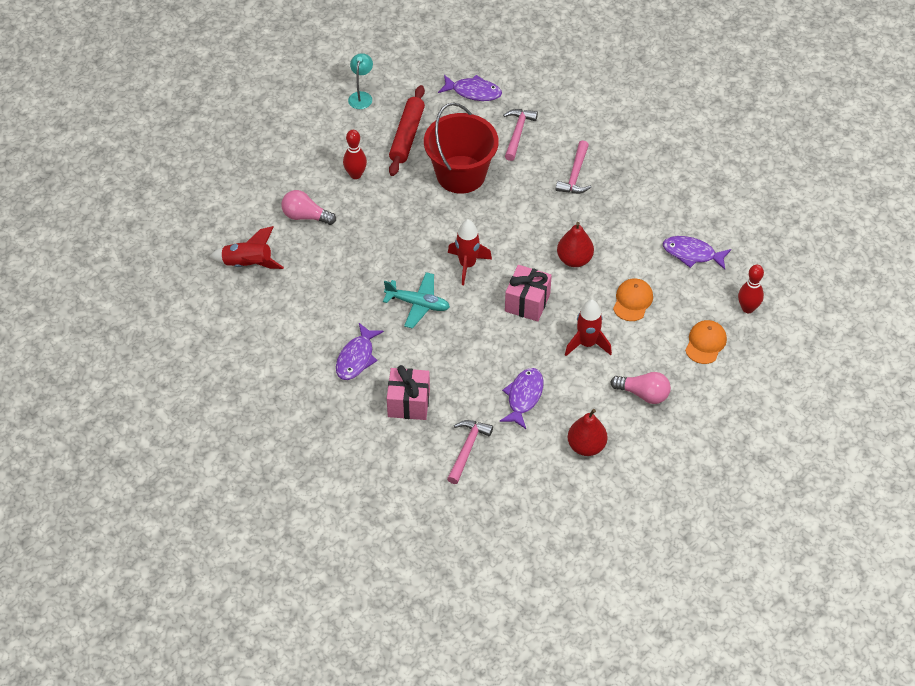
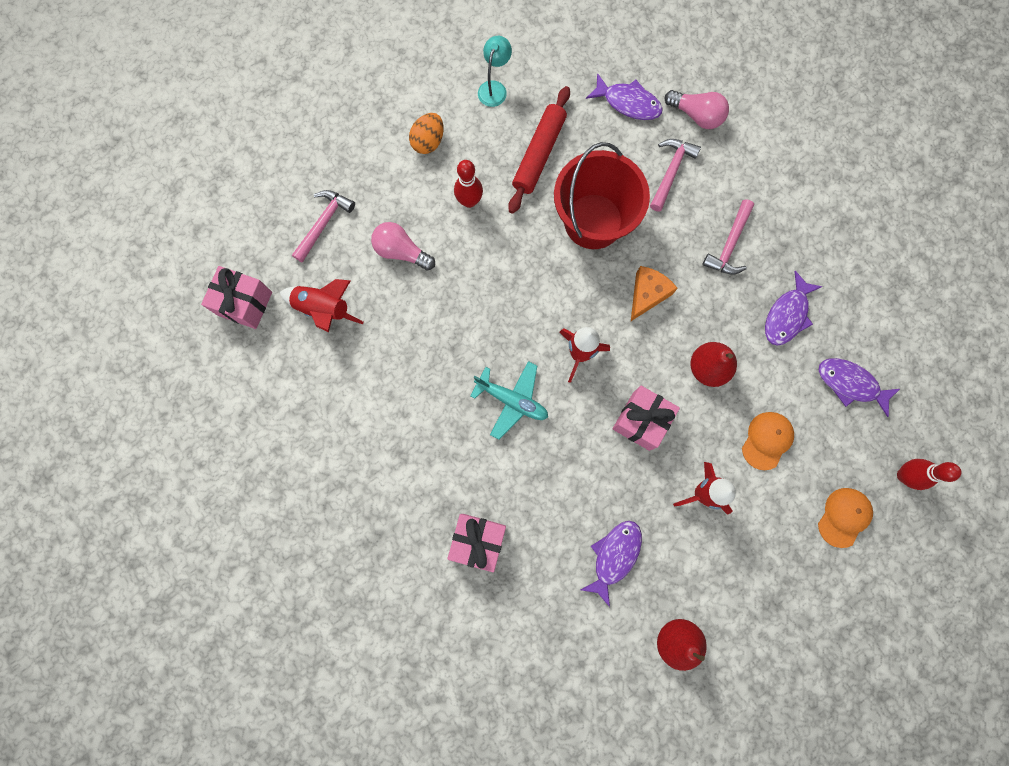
camera: 10 degrees right, 25 degrees up
(180, 269) = (244, 303): none -> pink gift
(313, 139) = (428, 141): none -> orange egg
(356, 358) = (428, 465): purple fish -> purple fish (787, 315)
(467, 449) = (535, 618): pink hammer -> pink hammer (324, 223)
(515, 217) = (647, 294): none -> orange cheese
(643, 394) = (756, 577): pink light bulb -> pink light bulb (696, 115)

